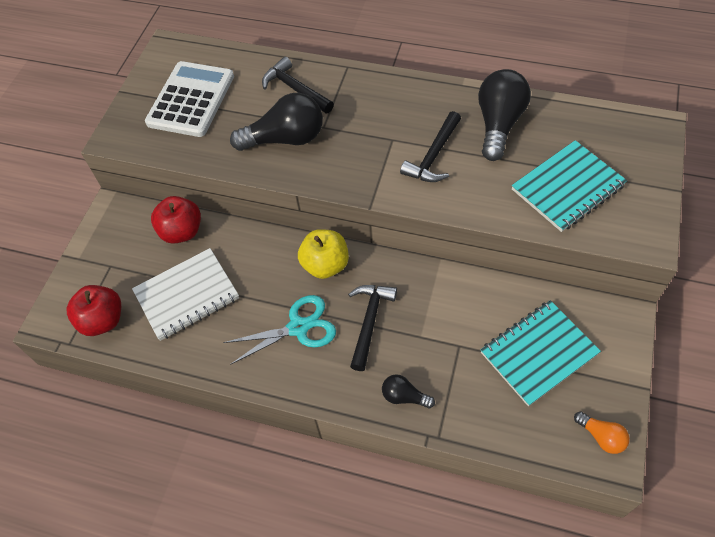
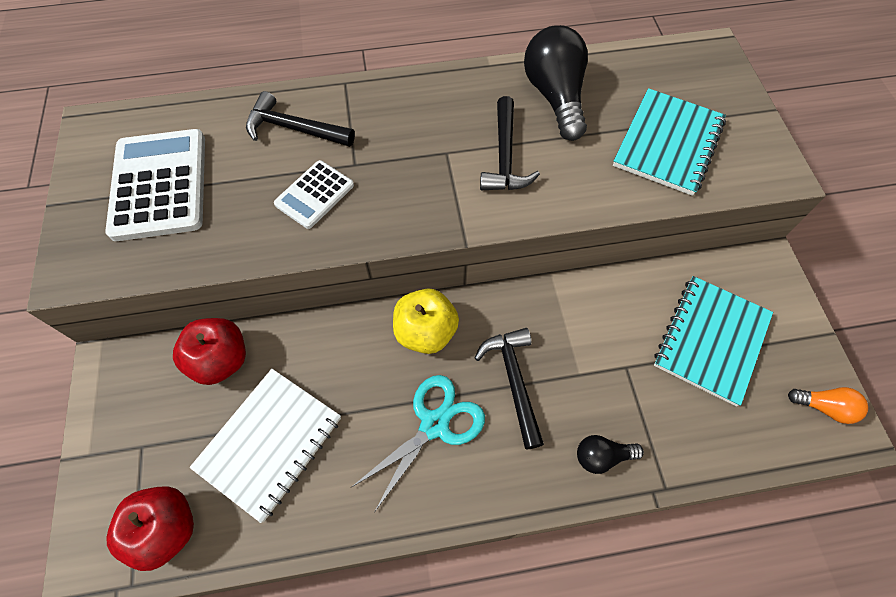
camera: 30 degrees left, 5 degrees up
(285, 139) = (314, 194): black light bulb -> white calculator

